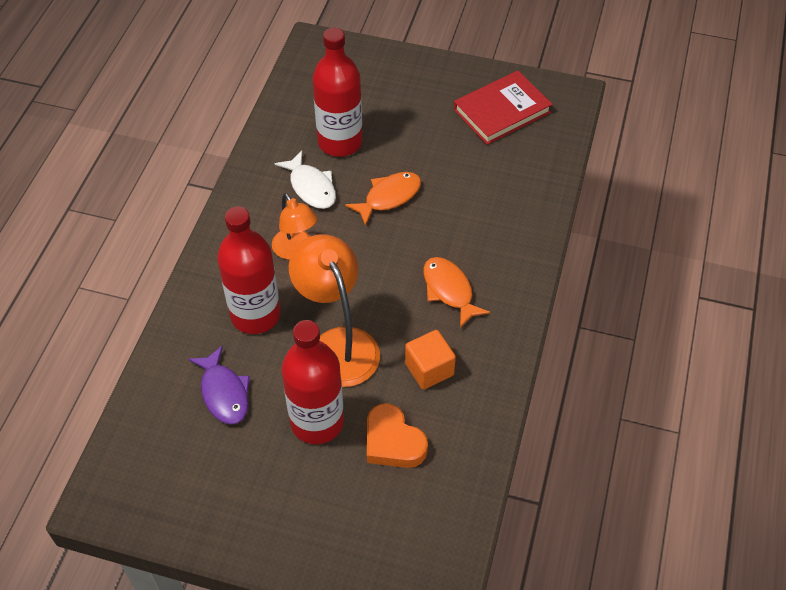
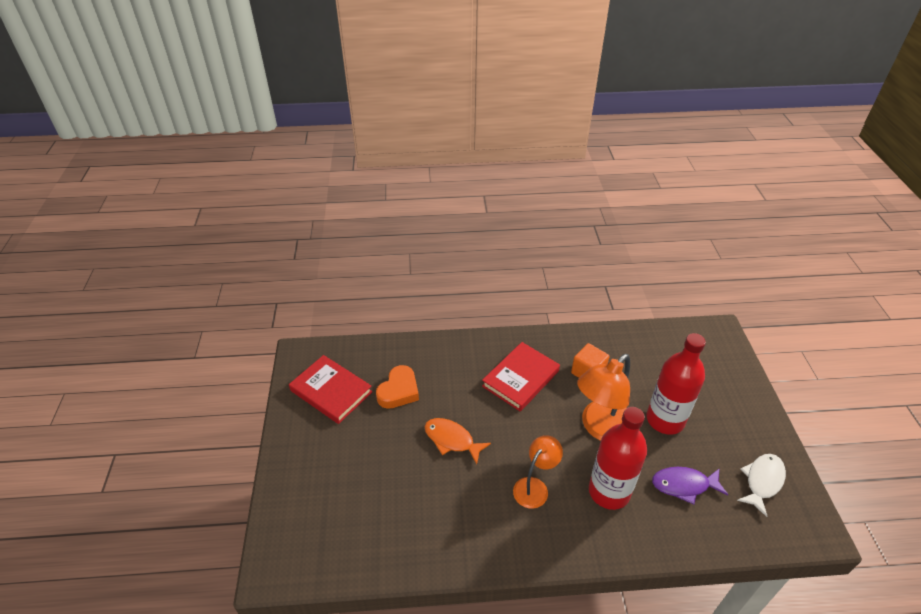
camera: 110 degrees left, 10 degrees down
(224, 393) = (684, 485): purple fish -> purple fish turned 135 degrees counterclockwise
(311, 187) = (464, 500): white fish -> white fish (762, 481)
(340, 142) = (404, 497): red bottle -> none
(393, 442) = (650, 376): orange heart -> orange heart (399, 391)
(449, 290) = (520, 378): orange fish -> red book

